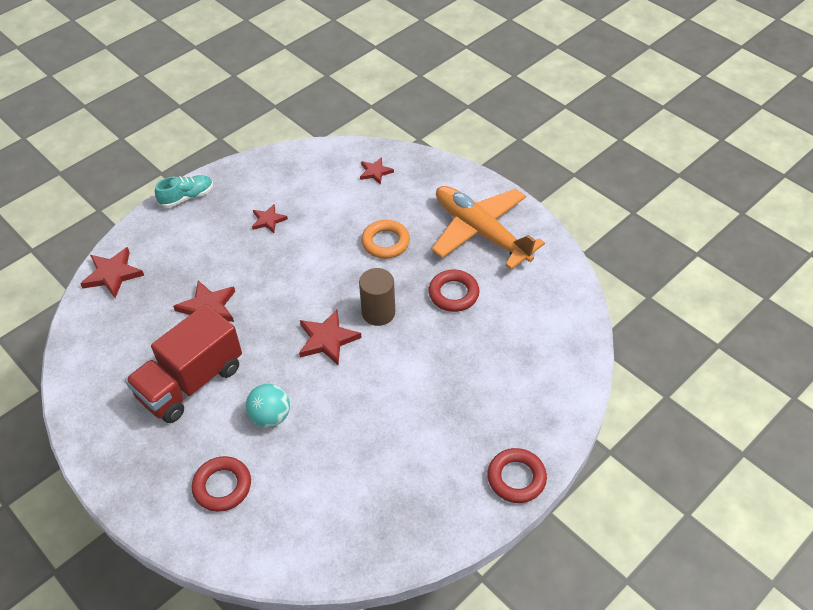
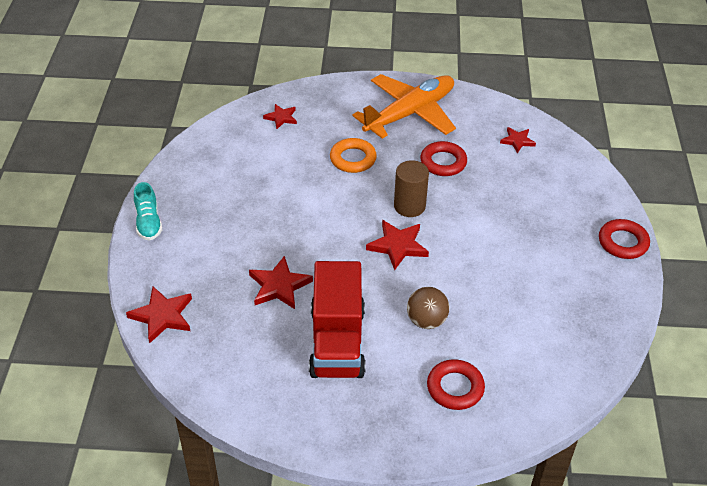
camera: 45 degrees left, 5 degrees down
(187, 197) = (148, 222): turquoise shoe -> turquoise shoe turned 150 degrees clockwise
(268, 220) = (242, 197): red star -> red star (517, 141)
(270, 416) = (426, 321): turquoise ball -> brown ball
(481, 232) = (409, 113): orange plane -> orange plane turned 135 degrees clockwise

